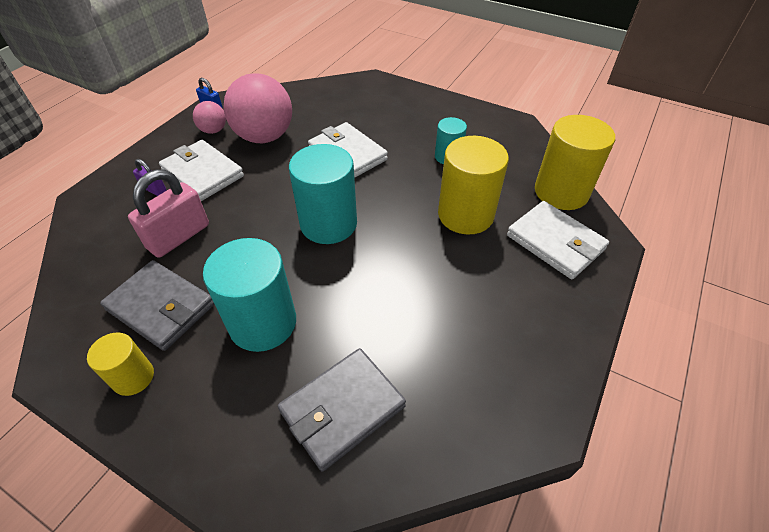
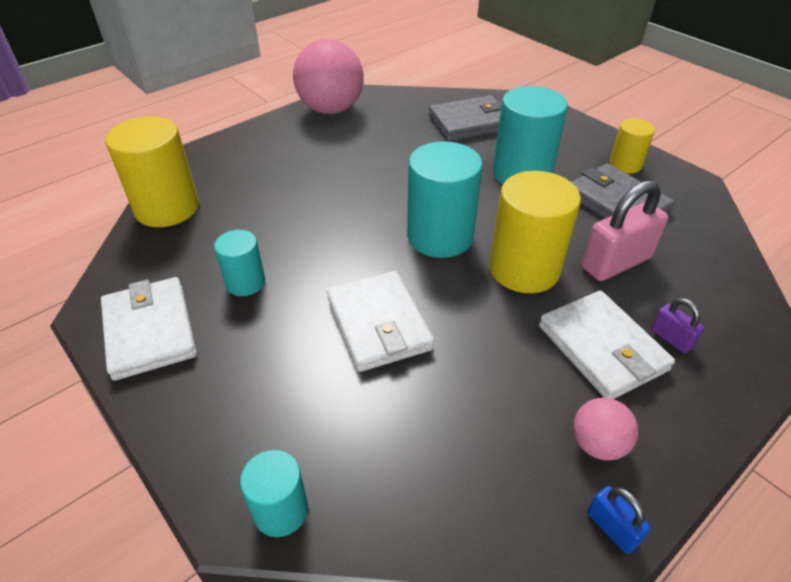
camera: 160 degrees left, 5 degrees down
(264, 137) = (501, 398): pink ball -> pink ball (331, 109)
(354, 84) = (281, 510): none -> turquoise cylinder
(465, 215) = (288, 211): yellow cylinder -> yellow cylinder (524, 269)
(555, 242) = (230, 170): white wallet -> white wallet (149, 331)

